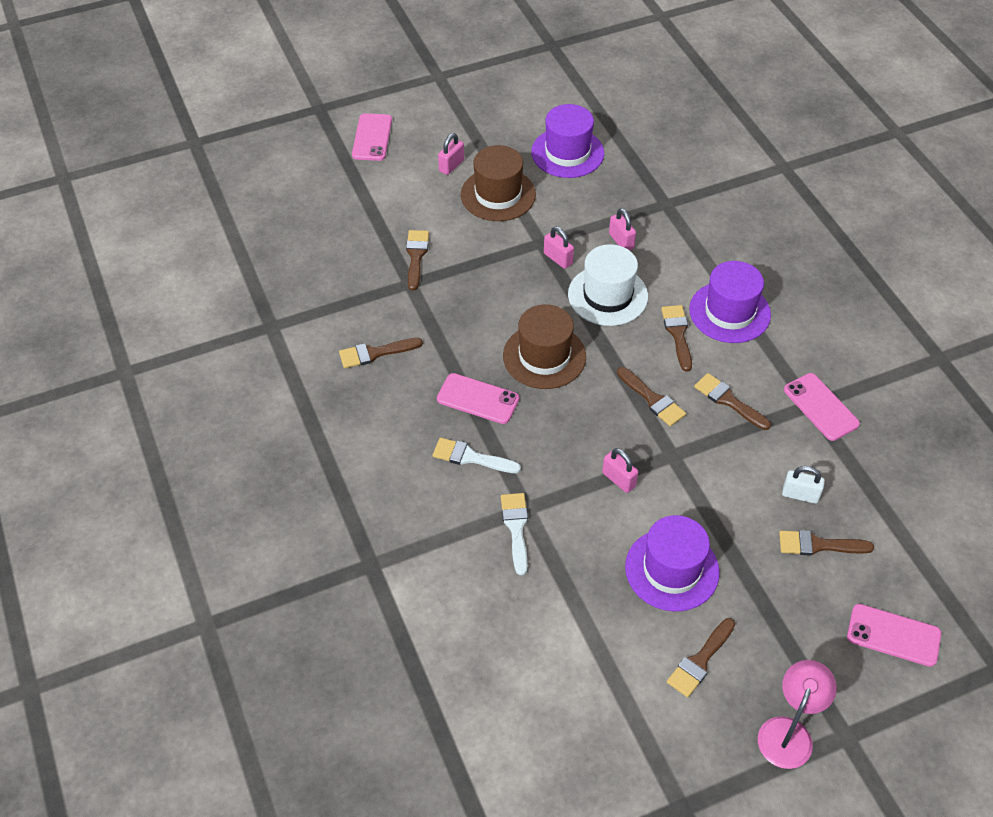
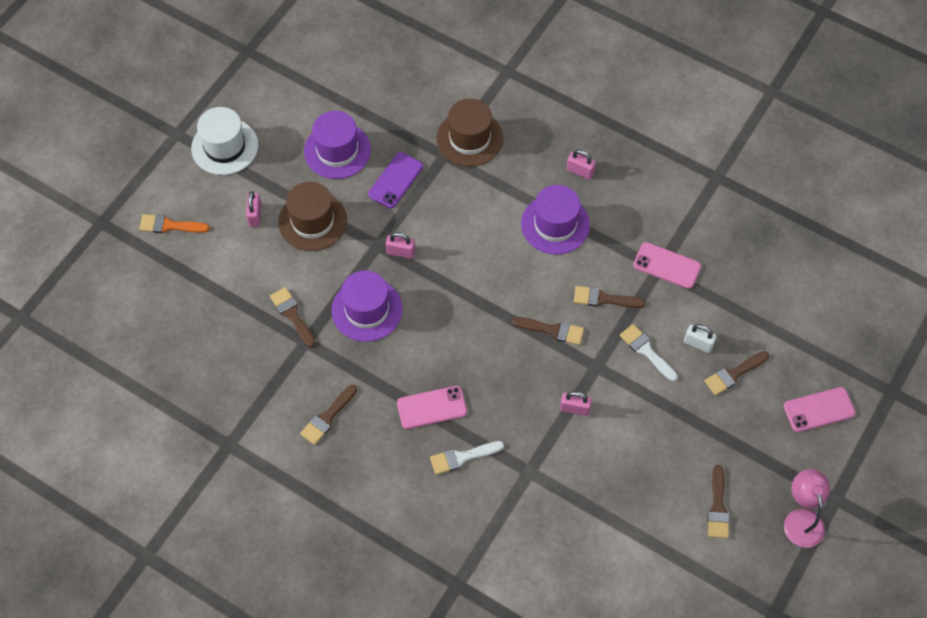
camera: 35 degrees left, 10 degrees up
(372, 137) = (169, 225): pink phone -> orange brush
(516, 528) = (534, 491): white brush -> white brush (646, 351)
(544, 356) = (452, 342): brown hat -> brown hat (469, 138)
(602, 201) = (395, 180): none -> purple phone
(607, 295) = (460, 262): white hat -> white hat (225, 147)
(621, 241) = (436, 209): pink padlock -> pink padlock (580, 171)
(672, 569) = (656, 454): purple hat -> purple hat (367, 310)
(677, 334) = (532, 265): brown brush -> none
(800, 495) = (698, 343): white padlock -> white padlock turned 45 degrees clockwise

